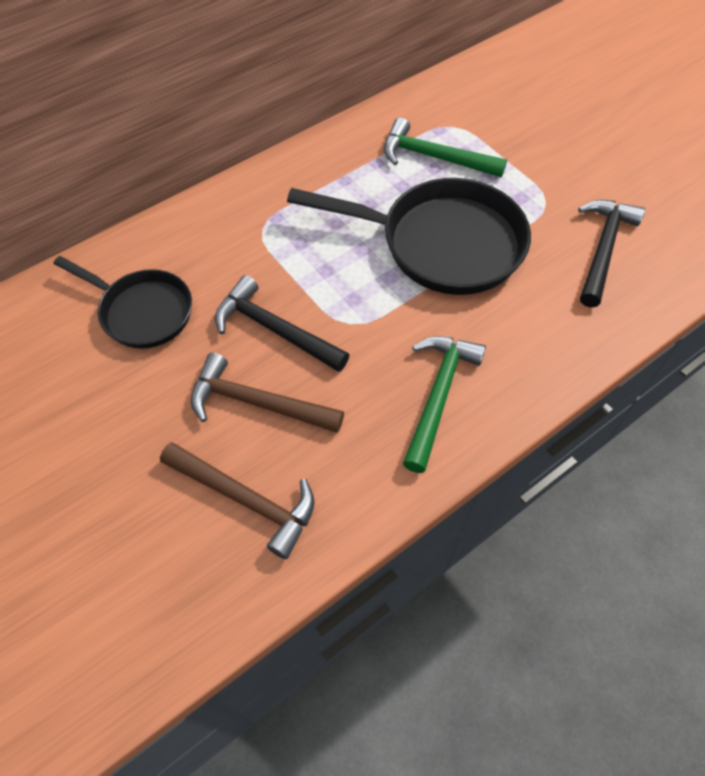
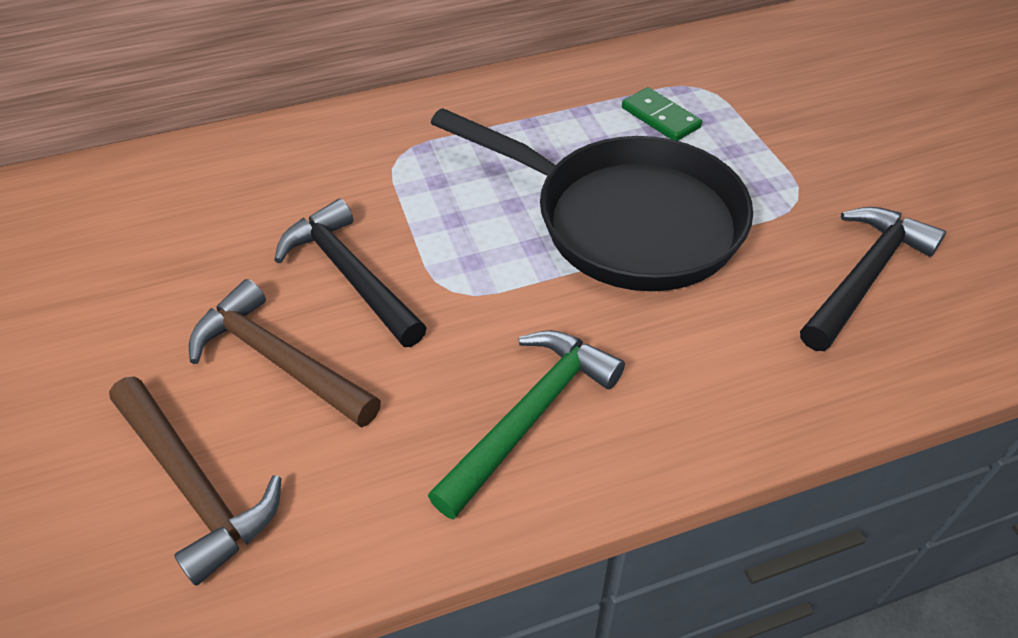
camera: 20 degrees right, 10 degrees down
(142, 311) = (204, 217): black pan -> none
(434, 157) = (660, 118): green hammer -> green domino

